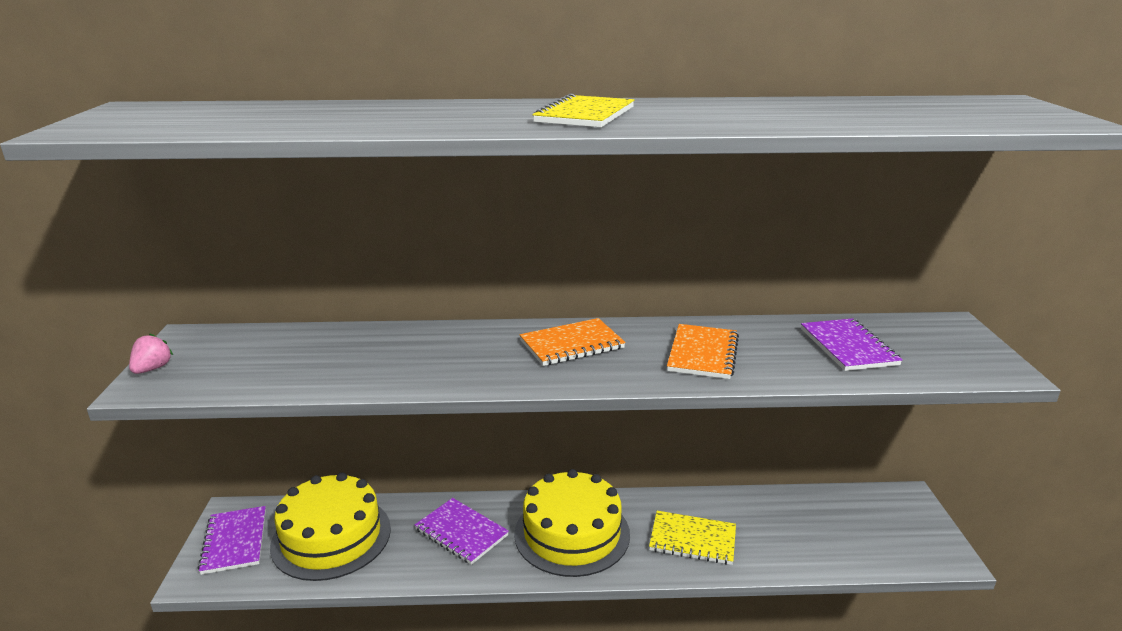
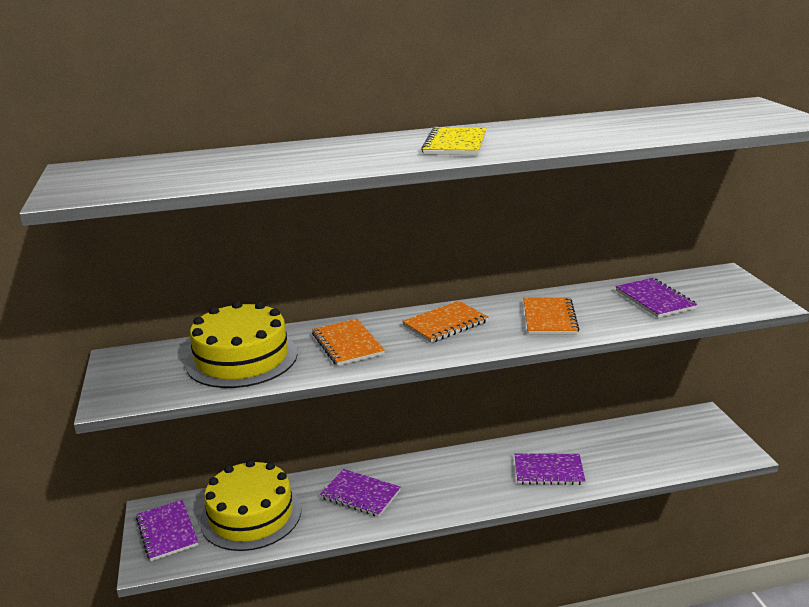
camera: 10 degrees left, 0 degrees up
(152, 369) = (107, 386): pink strawberry -> none
(444, 354) = (347, 344): none -> orange notebook
(572, 533) = (451, 481): yellow cake -> yellow cake (242, 358)
(692, 539) = (548, 471): yellow notebook -> purple notebook

